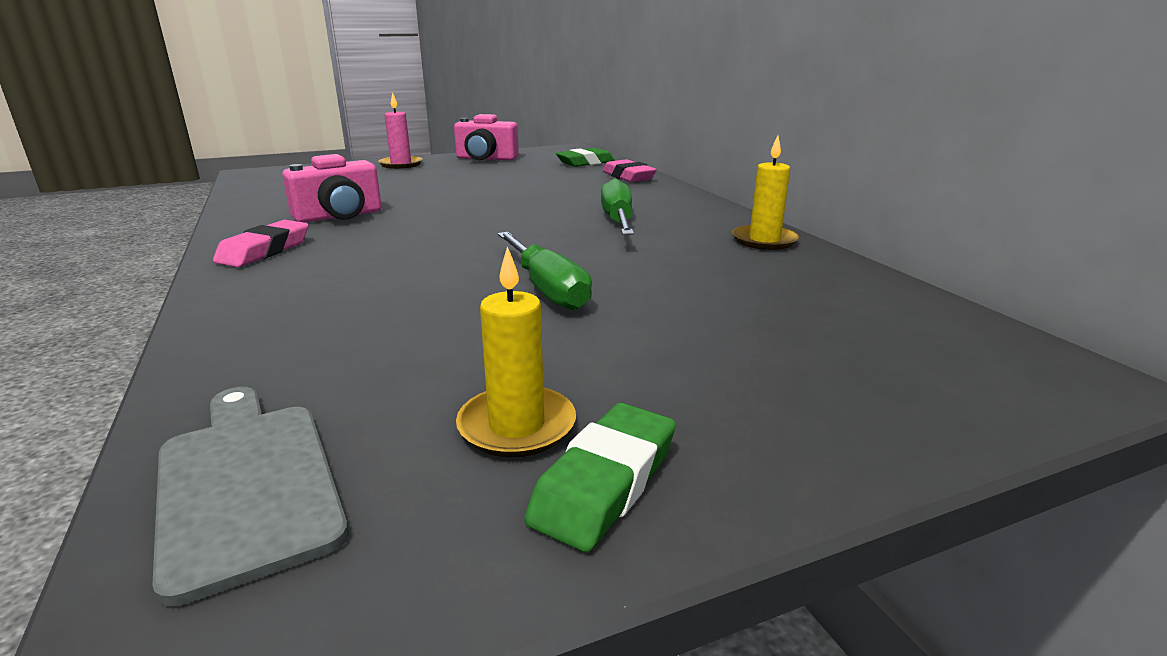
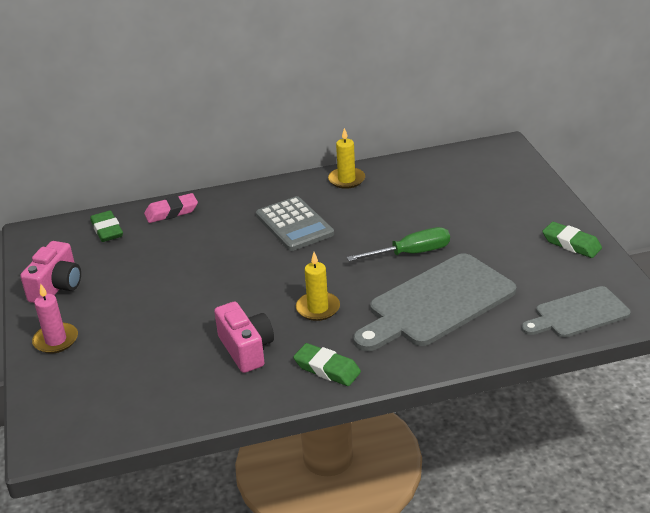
camera: 80 degrees left, 10 degrees up
(264, 251) = (327, 369): pink eraser -> green eraser
(384, 312) = (437, 303): none -> grey cutting board
(517, 426) = (540, 260): yellow candle -> yellow candle (318, 308)
(617, 220) = (294, 225): green screwdriver -> grey calculator

